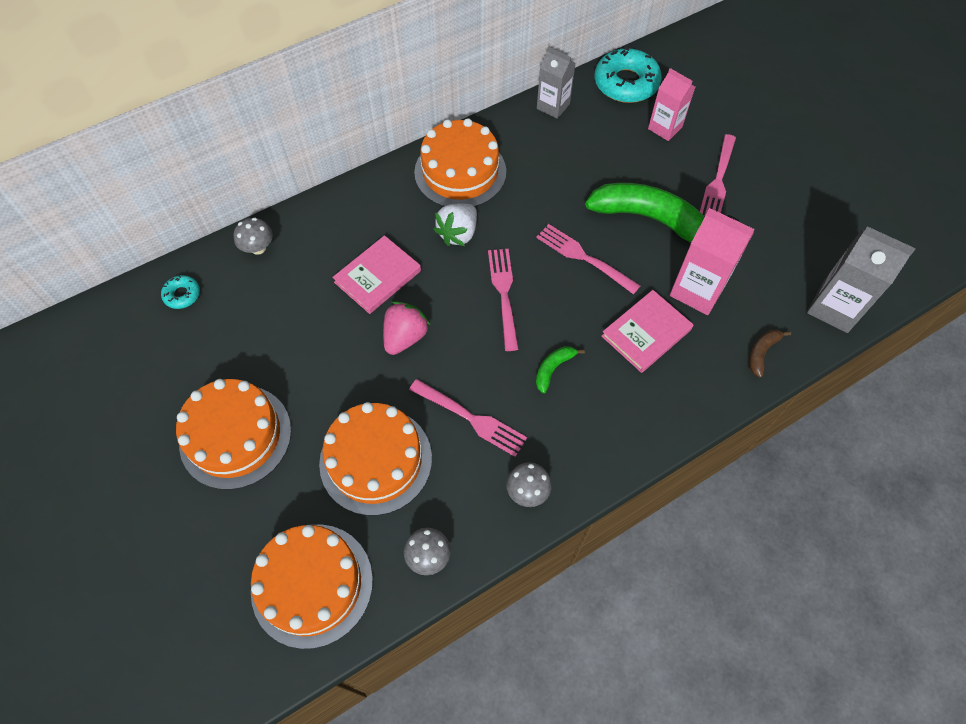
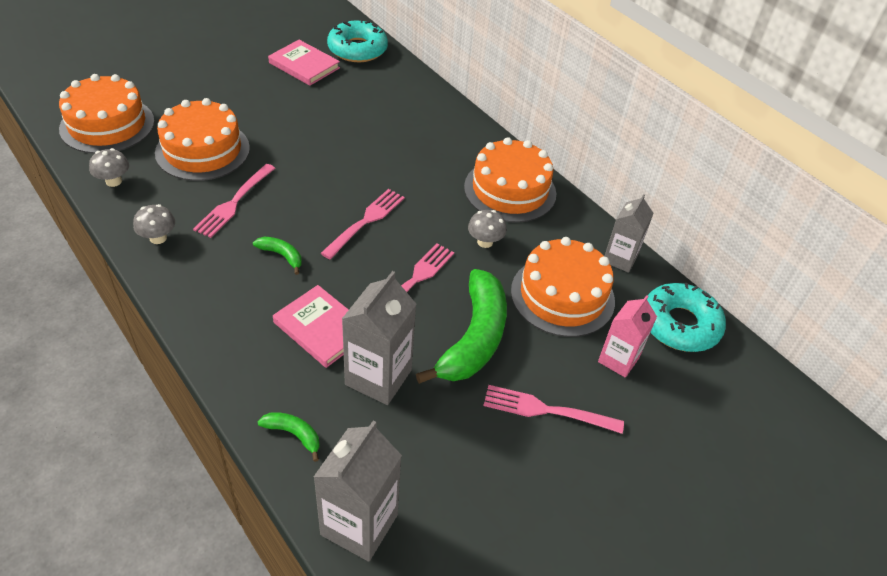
camera: 80 degrees right, 15 degrees down
(182, 295) = (357, 49): turquoise donut -> turquoise donut, size x2.07
(235, 436) = (233, 82): orange cake -> orange cake (562, 295)
(258, 248) = (405, 80): grey mushroom -> grey mushroom (485, 242)
(378, 276) = (381, 143): pink book -> pink book (304, 65)
(405, 337) = (319, 161): pink strawberry -> none
(458, 233) = (434, 190): white strawberry -> none
(504, 295) = (365, 222): pink fork -> pink fork turned 45 degrees counterclockwise
(697, 290) = (378, 377): pink carton -> grey carton
(762, 353) = (294, 434): brown banana -> green banana

